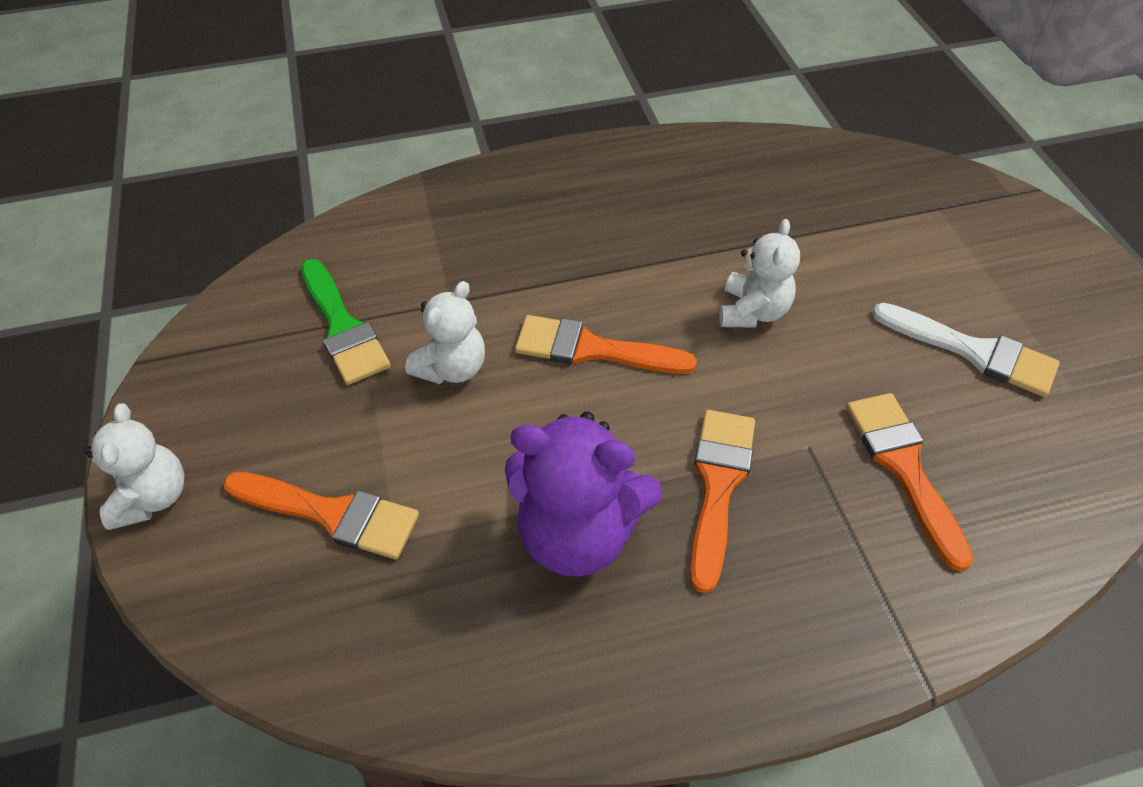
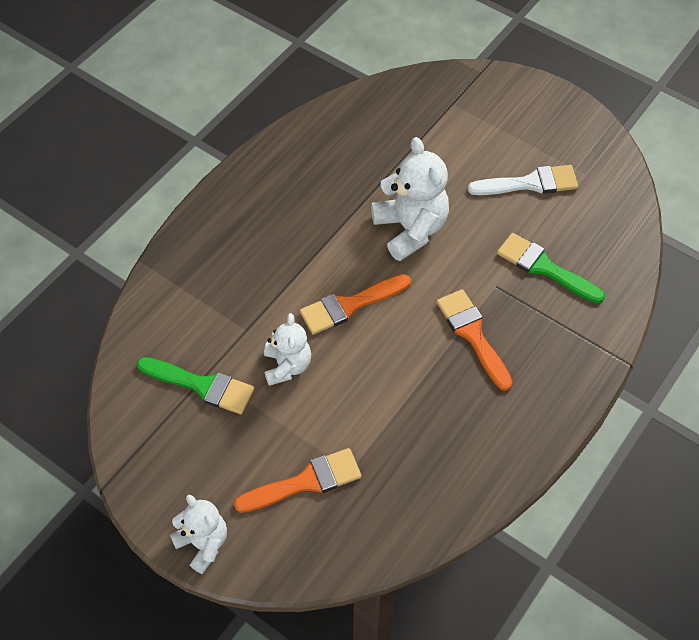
camera: 40 degrees left, 5 degrees up
(577, 533) = (430, 403): purple teddy bear -> none
(752, 311) = (410, 229): white teddy bear -> white teddy bear, size x1.60
(903, 467) = (544, 267): orange brush -> green brush

